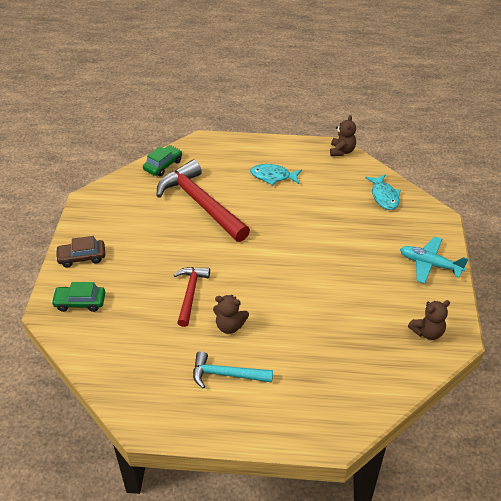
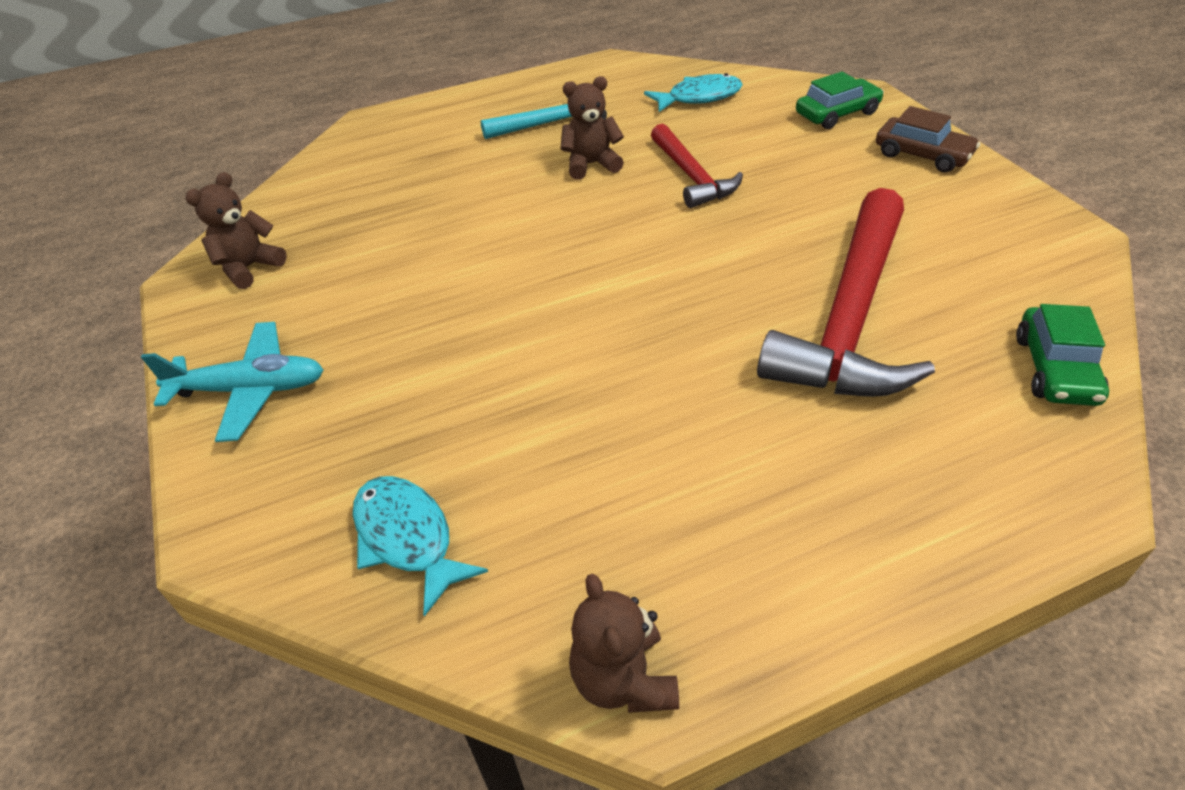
camera: 155 degrees right, 0 degrees up
(82, 257) = (922, 155): brown car -> brown car turned 75 degrees clockwise
(201, 203) = (849, 317): red hammer -> red hammer turned 90 degrees clockwise
(273, 176) = (759, 463): turquoise fish -> turquoise fish (699, 97)

